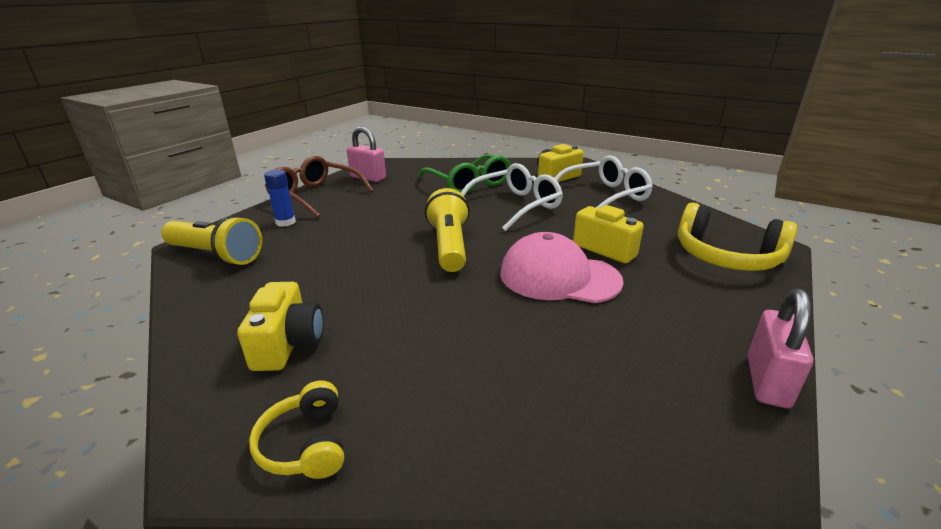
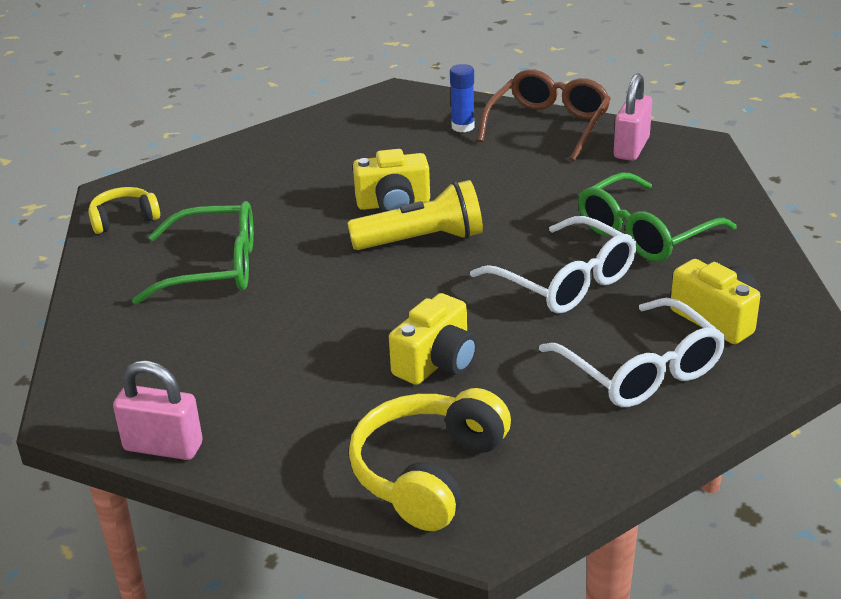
camera: 85 degrees right, 5 degrees up
(216, 255) = (377, 112): yellow flashlight -> none
(288, 344) = (232, 186): yellow camera -> yellow camera (393, 204)
(457, 355) = (214, 268): none -> green glasses
(558, 277) = (355, 322): pink cap -> none

